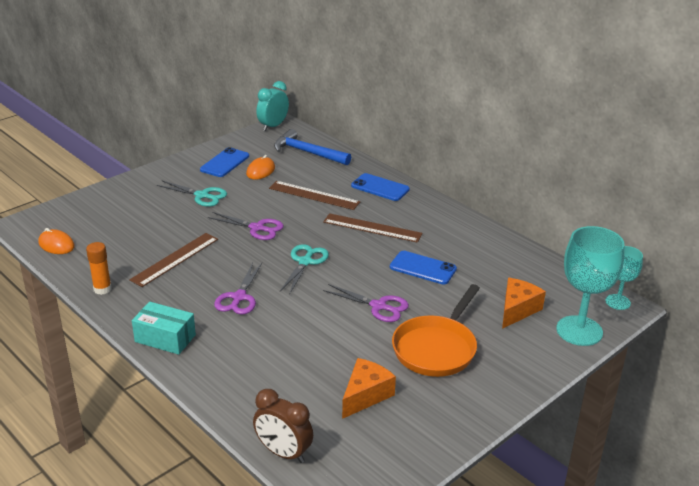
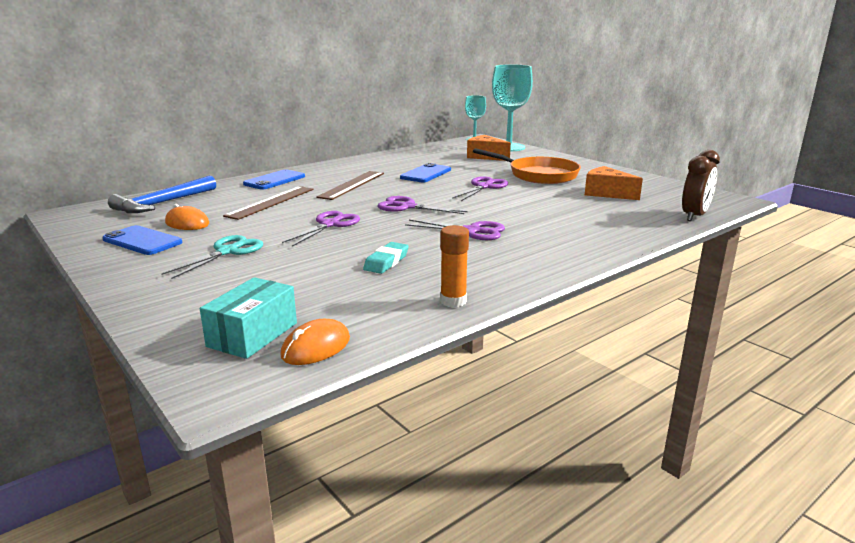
camera: 85 degrees left, 10 degrees down
(165, 338) = (554, 261): turquoise box -> turquoise box (253, 335)
(175, 259) = (386, 262): brown ruler -> turquoise eraser
(273, 126) = (63, 217): turquoise clock -> none
(305, 262) = (407, 207): turquoise scissors -> purple scissors

